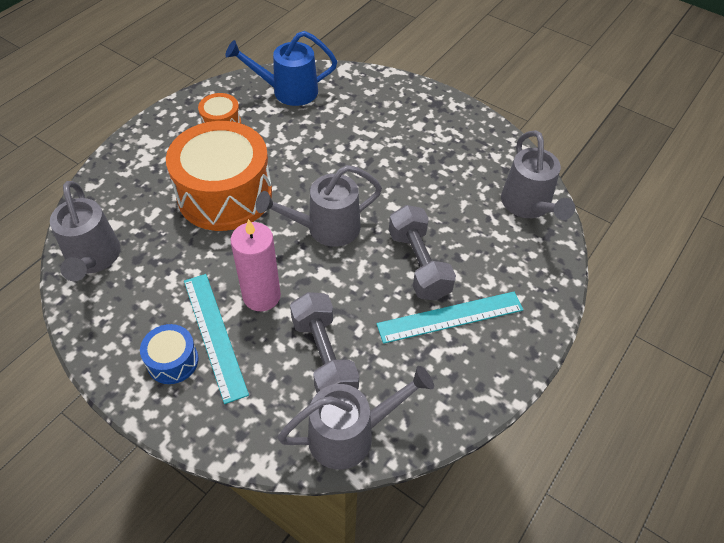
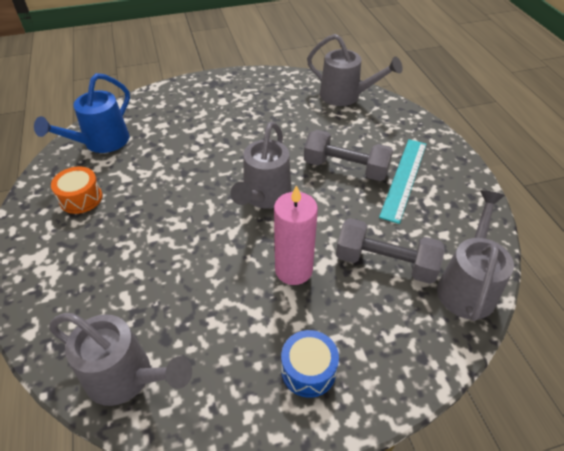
camera: 50 degrees left, 5 degrees down
(214, 335) = (306, 323): turquoise ruler -> none
(225, 194) = (162, 237): orange drum -> none

